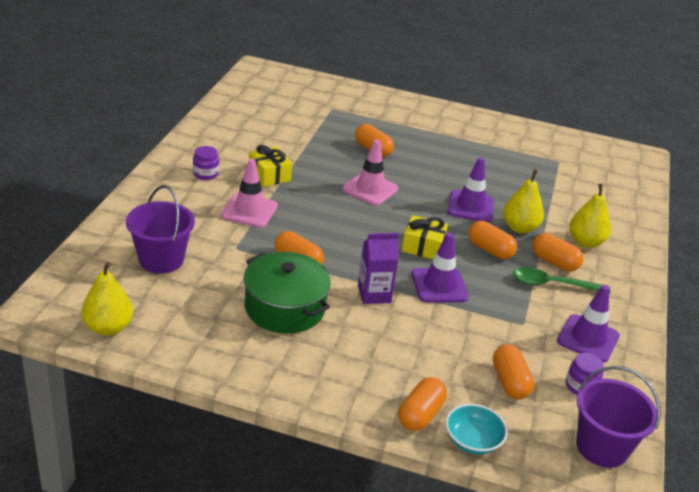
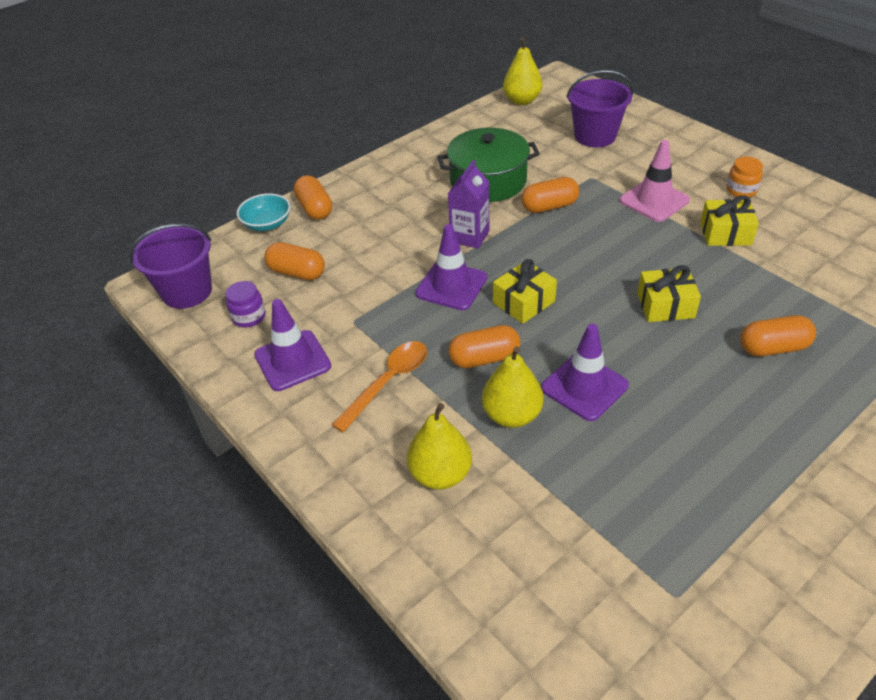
camera: 130 degrees right, 10 degrees up
(205, 174) = (741, 190): purple jar -> orange jar
(370, 189) = (665, 305): pink traffic cone -> yellow gift
(553, 284) = (388, 382): green spoon -> orange spoon
(554, 262) = (424, 410): orange capsule -> none

